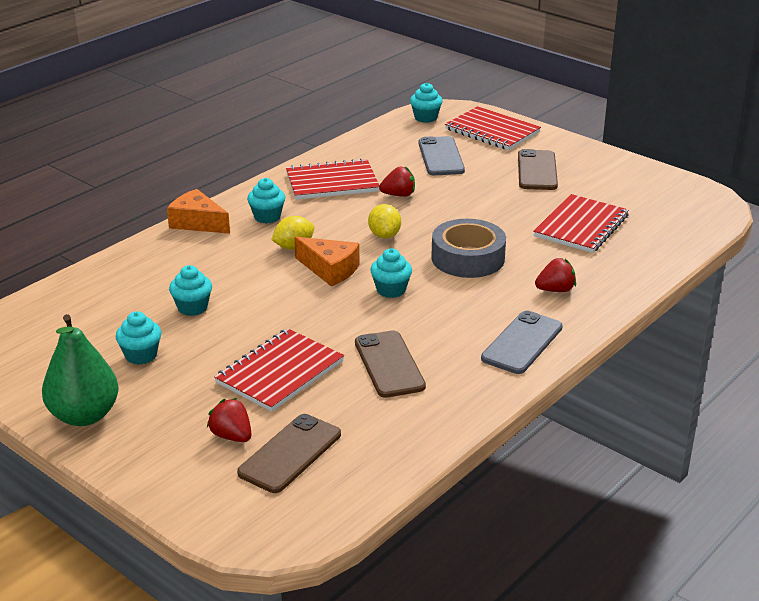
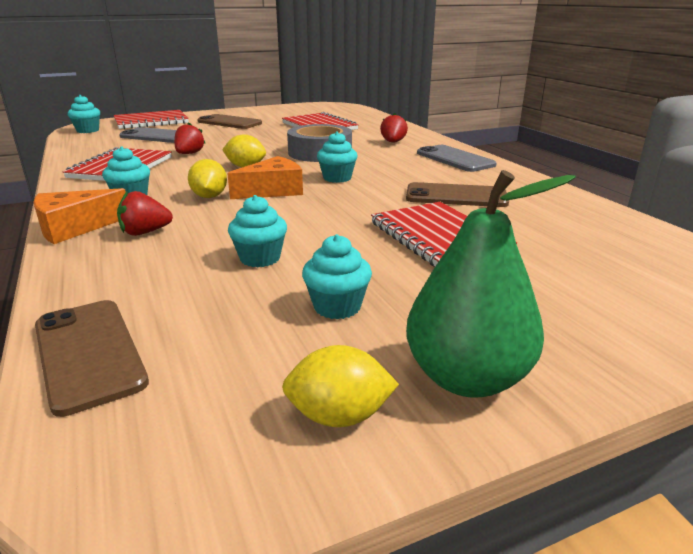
camera: 65 degrees left, 5 degrees down
(37, 383) = (339, 416): none -> yellow lemon
(232, 436) = (554, 278): red strawberry -> red strawberry (145, 232)
(290, 453) = (594, 255): brown phone -> brown phone (89, 353)

